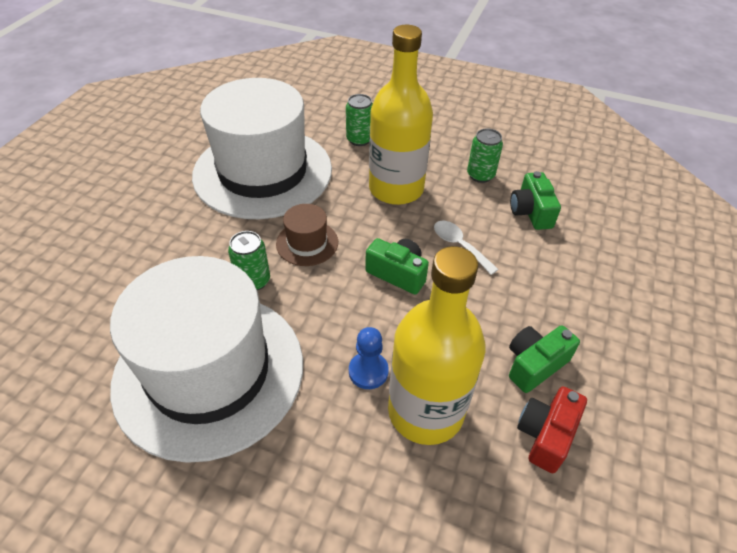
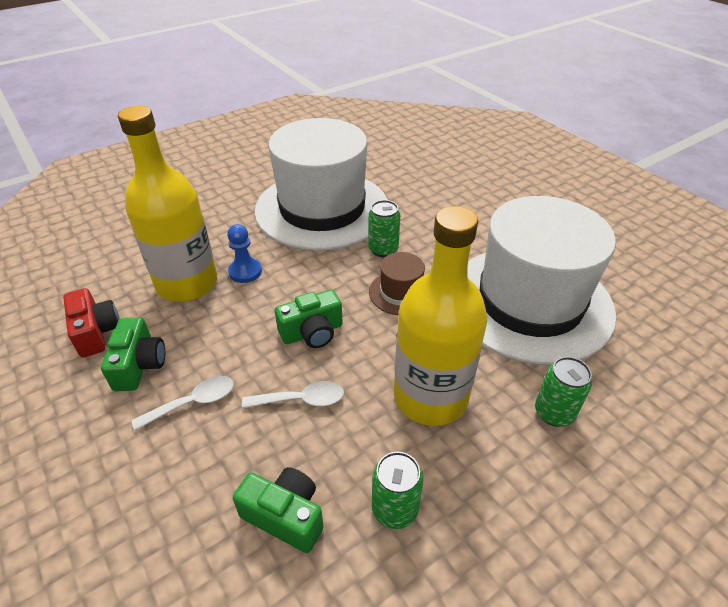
camera: 125 degrees right, 5 degrees down
(522, 302) = (193, 402): none -> white spoon

